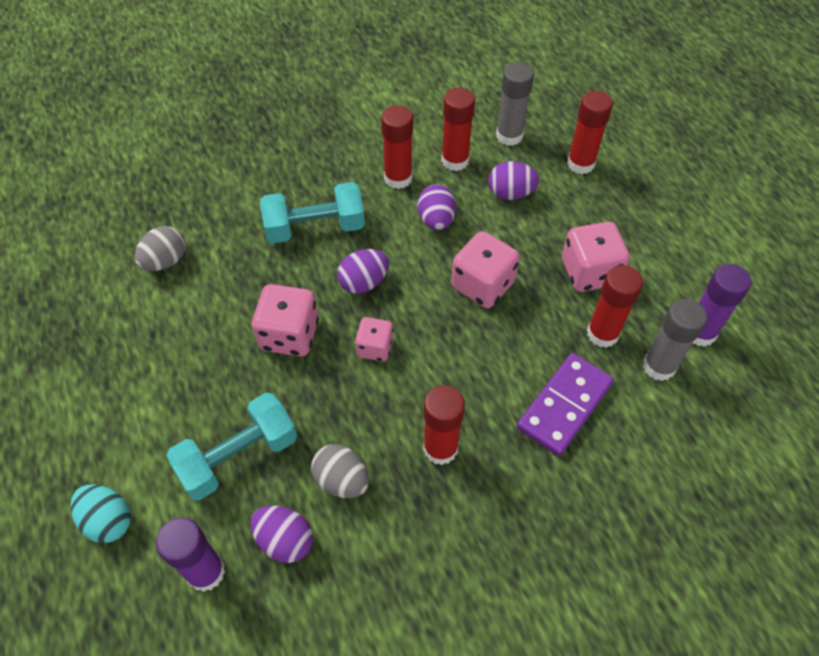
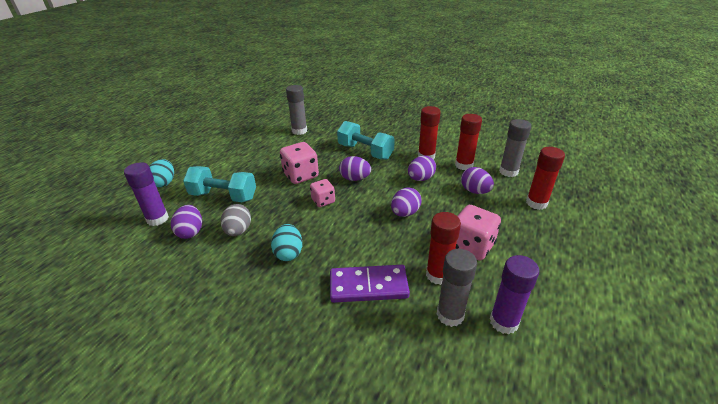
camera: 50 degrees right, 20 degrees down
(165, 261) = (299, 131): grey egg -> grey glue stick
(440, 448) = (288, 253): red glue stick -> turquoise egg
(482, 285) = (405, 213): pink dice -> purple egg

